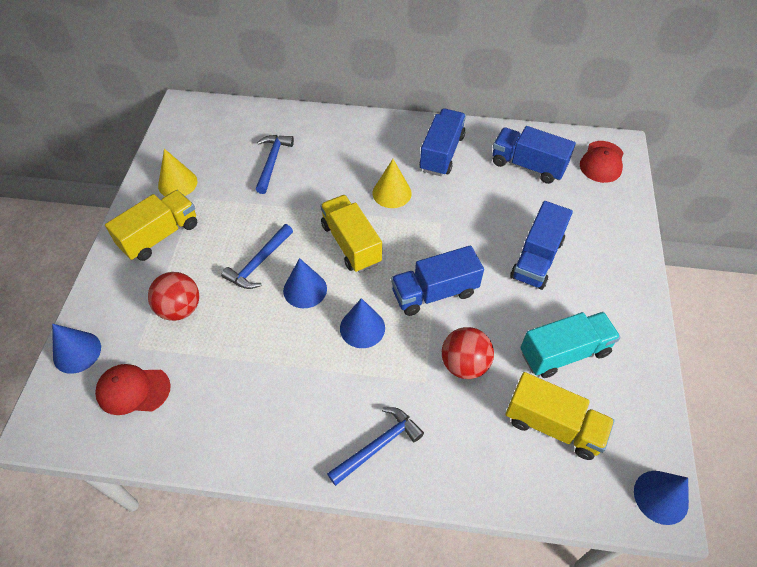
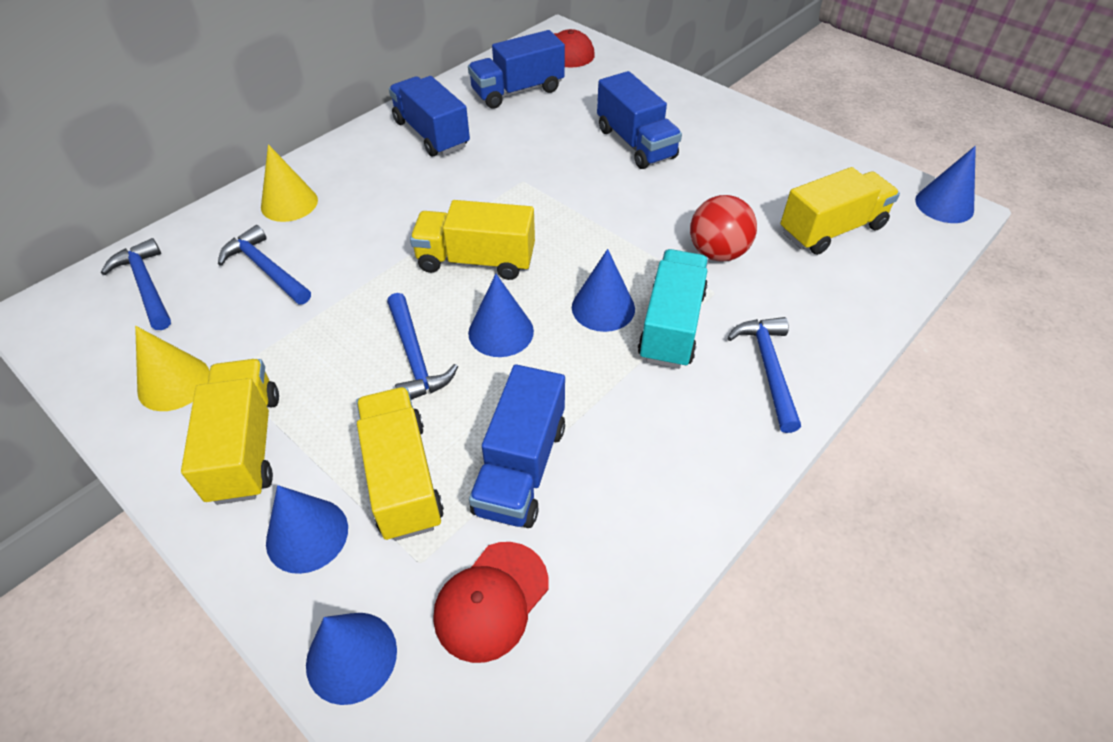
camera: 55 degrees left, 5 degrees down
(127, 293) = (307, 535): none -> blue cone
(180, 308) = (402, 478): red ball -> yellow truck
(227, 128) = (146, 285): none -> blue hammer
(392, 193) = (441, 195): yellow cone -> yellow cone (289, 203)
(434, 293) = (609, 230): blue truck -> blue truck (521, 467)
(564, 353) = (757, 182): turquoise truck -> turquoise truck (671, 325)

